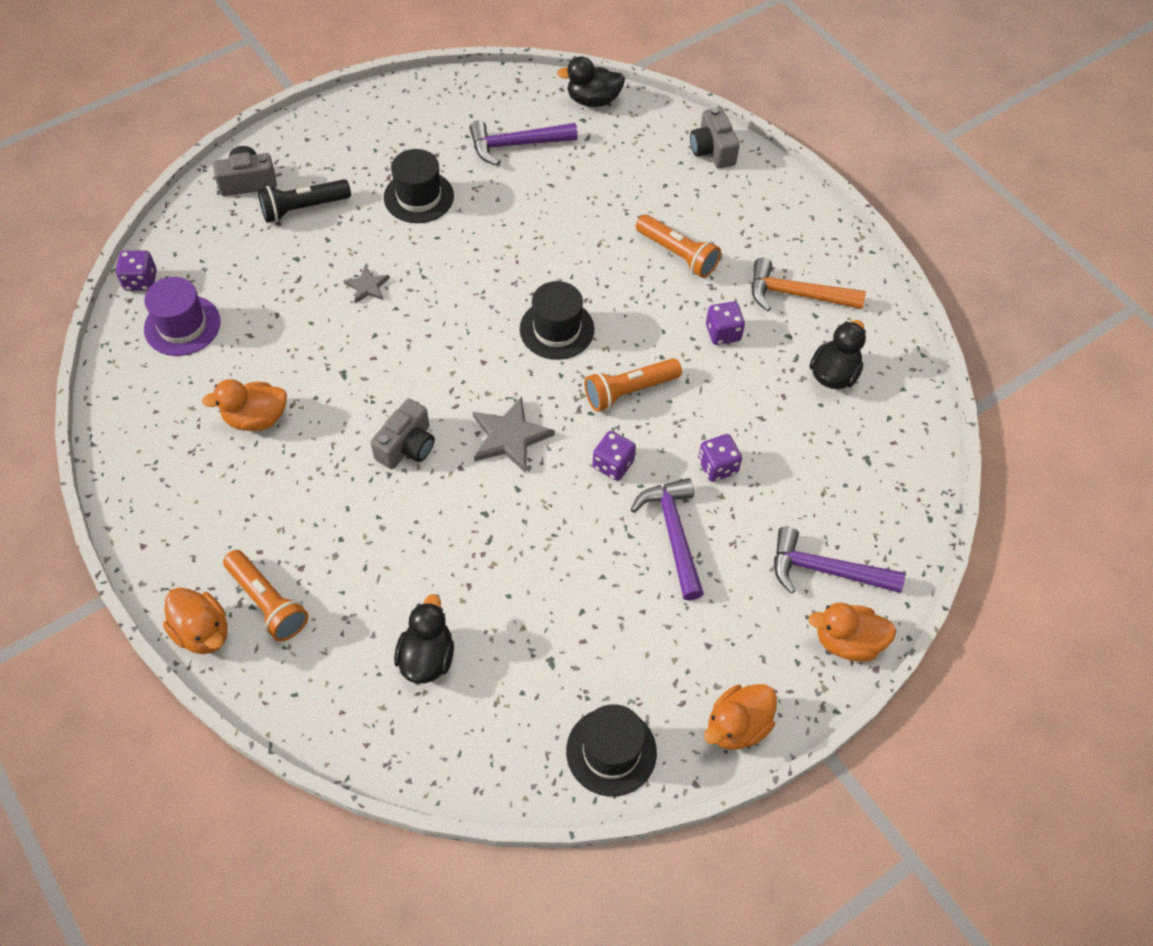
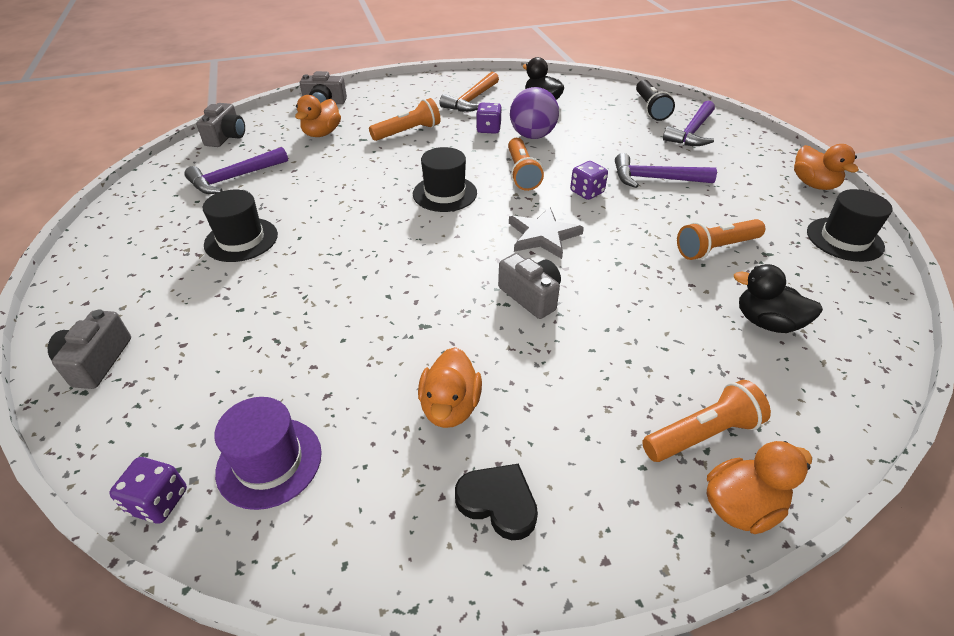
camera: 70 degrees left, 15 degrees down
(176, 471) = (498, 502): none -> black heart
(303, 208) = (181, 321): black flashlight -> black flashlight (650, 108)
(367, 286) = (324, 290): grey star -> none
(516, 145) = (235, 178): purple hammer -> purple hammer turned 45 degrees clockwise
(543, 607) = (715, 248): none -> orange flashlight
(593, 100) = (226, 137): black duck -> grey camera
(717, 467) = (601, 152): purple dice -> none
(727, 383) = (532, 136): none -> purple ball
(847, 642) = (745, 136): orange duck -> orange duck (322, 133)

